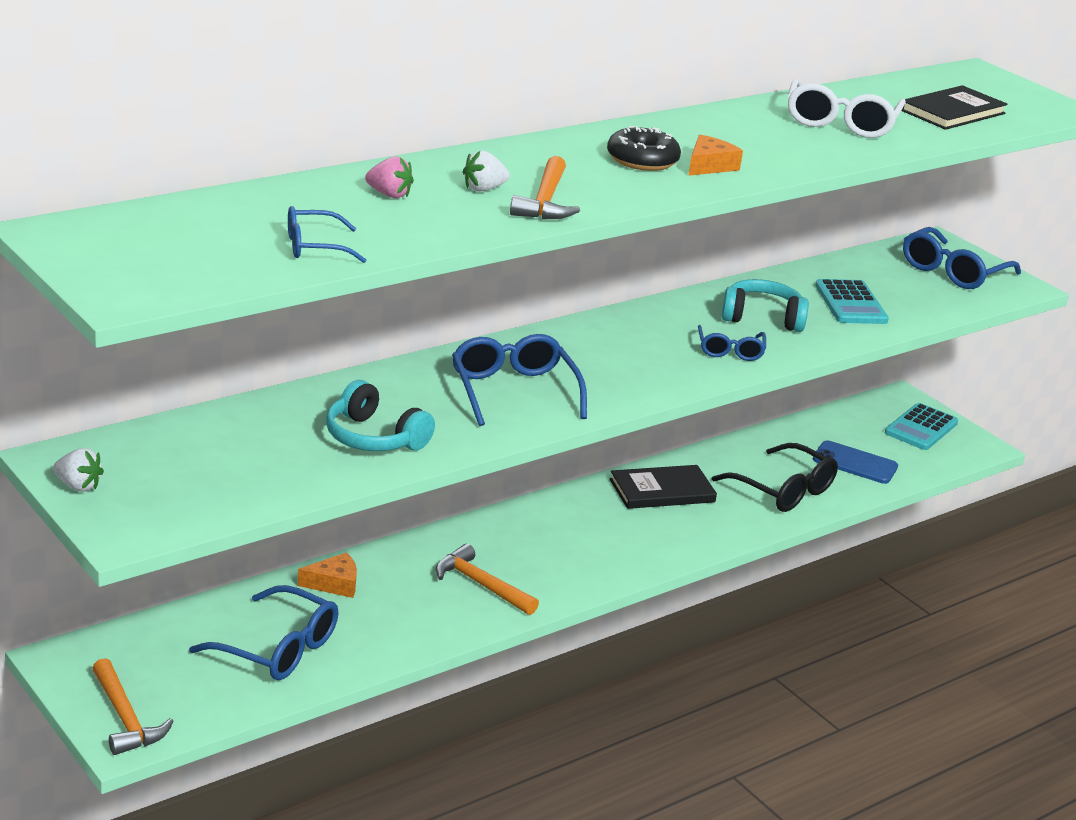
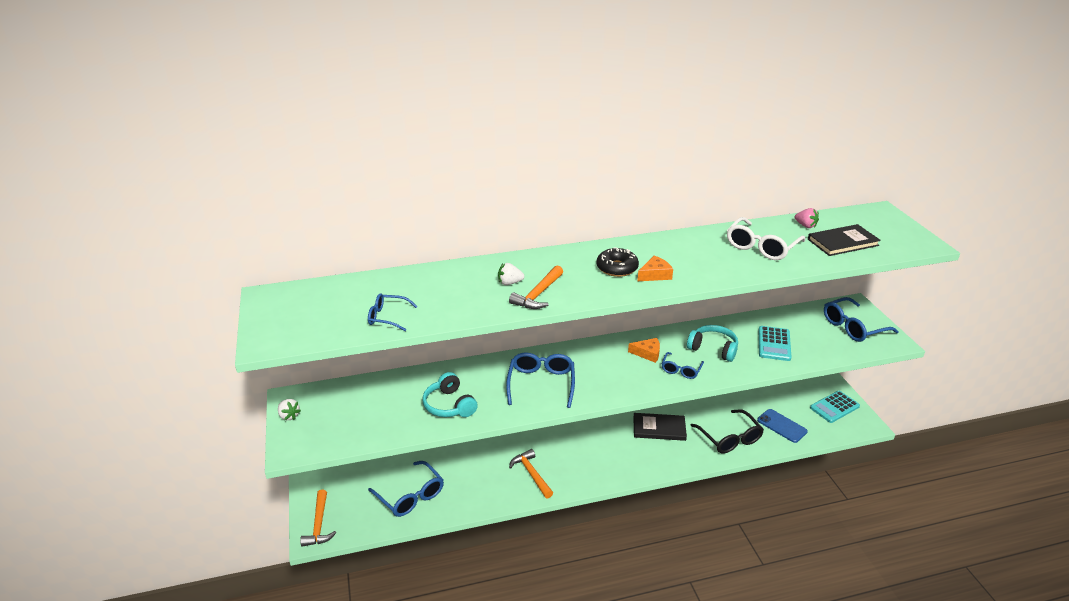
camera: 25 degrees right, 5 degrees up
(334, 584) = (458, 460): orange cheese -> orange cheese (647, 353)
(389, 195) = (454, 283): pink strawberry -> pink strawberry (805, 226)

